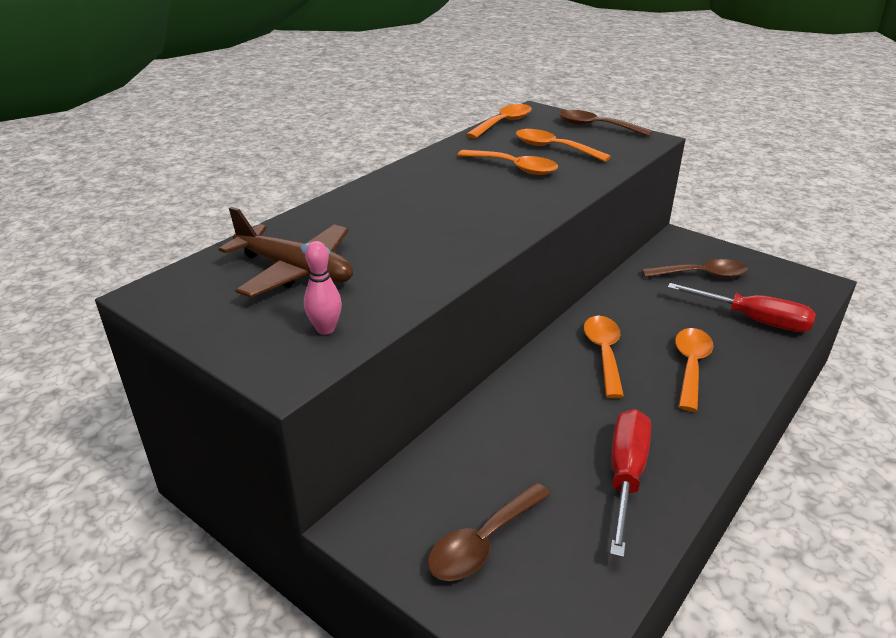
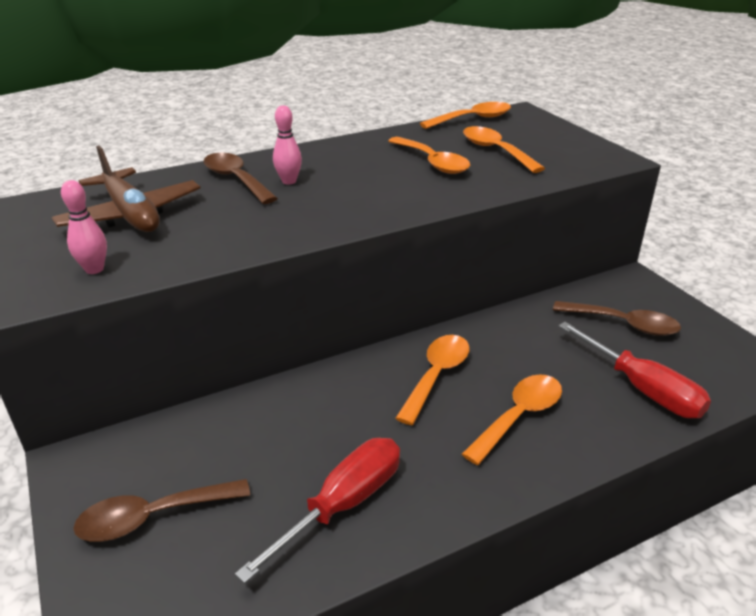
camera: 25 degrees right, 0 degrees up
(409, 208) = (289, 181): none -> pink bowling pin
(596, 127) = (568, 137): brown spoon -> brown spoon (236, 179)

